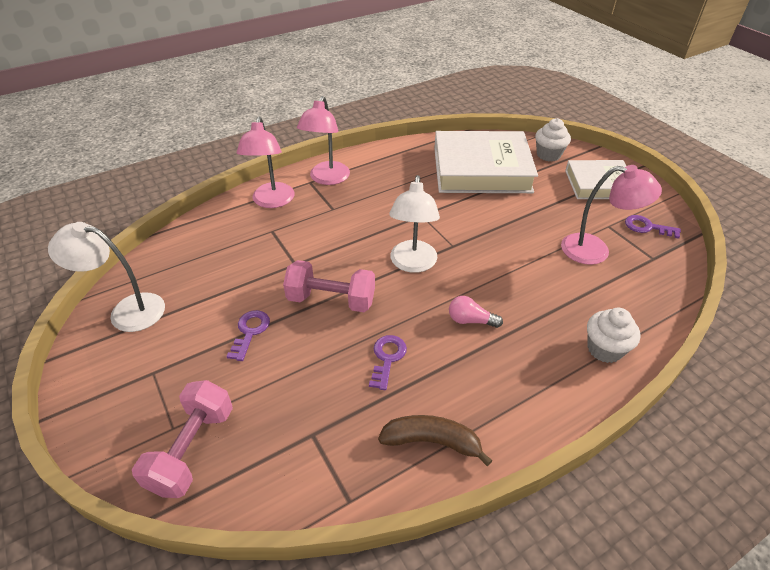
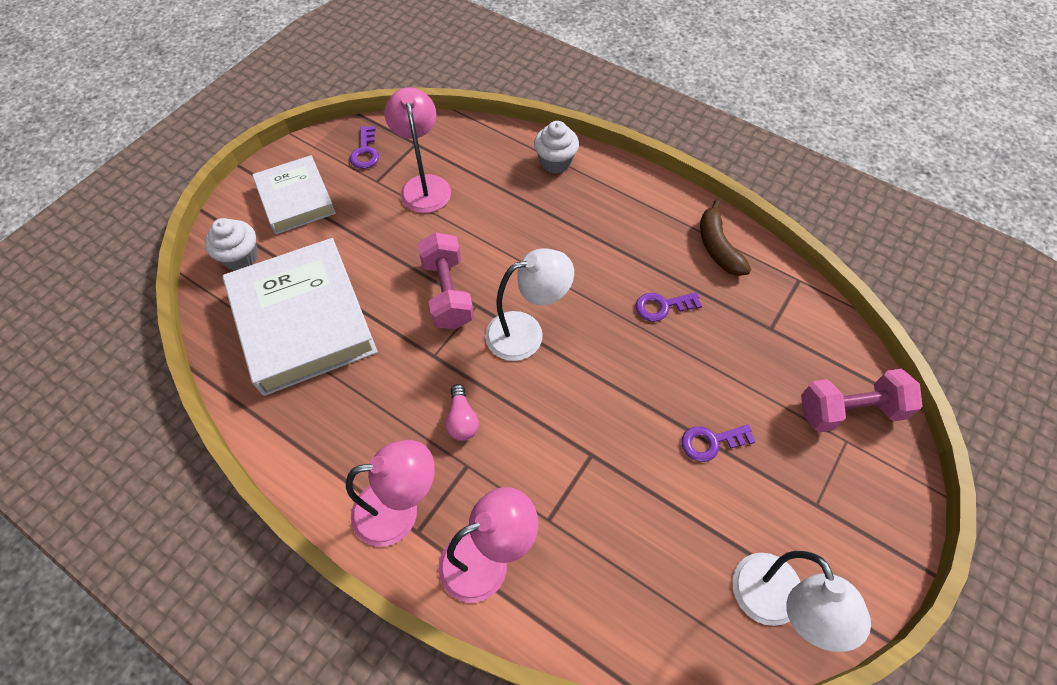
camera: 115 degrees left, 15 degrees up
(331, 300) = (623, 386): pink dumbbell -> pink dumbbell (448, 293)
(470, 320) = (578, 258): pink light bulb -> pink light bulb (462, 420)

